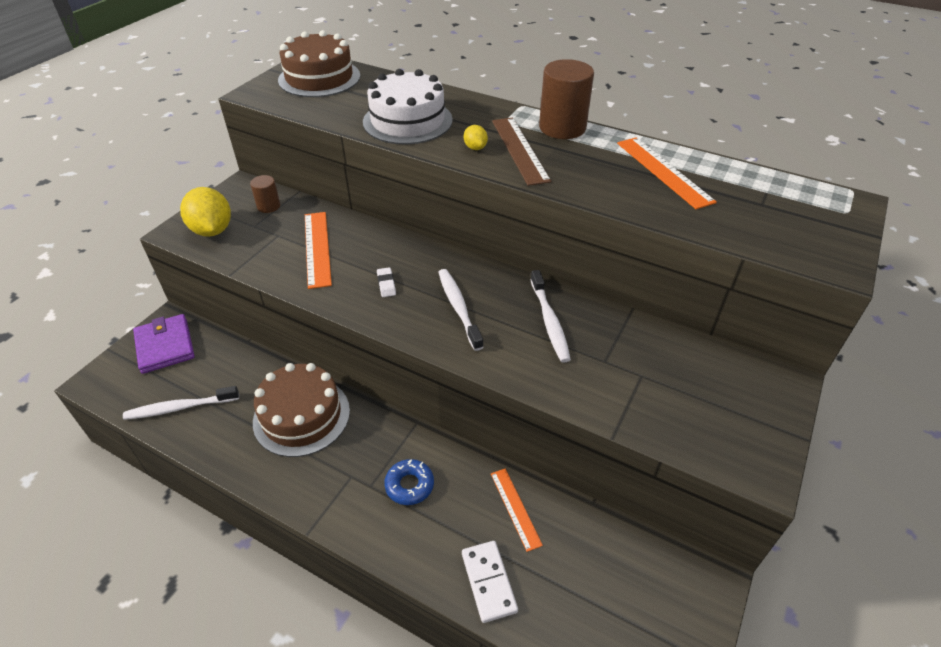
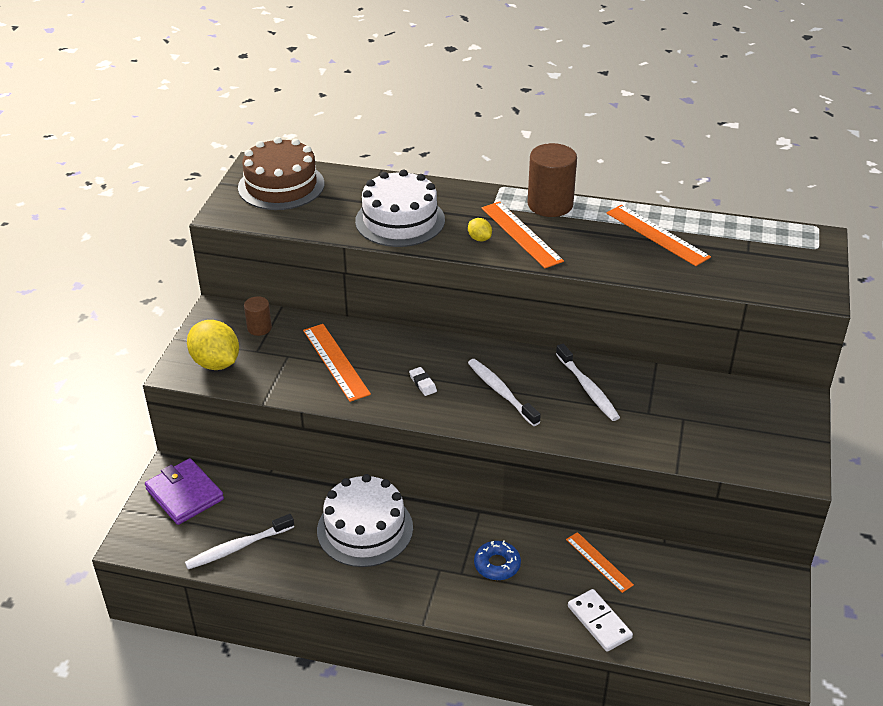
camera: 15 degrees left, 5 degrees down
(301, 416) = (365, 529): brown cake -> white cake
(519, 150) = (521, 234): brown ruler -> orange ruler

